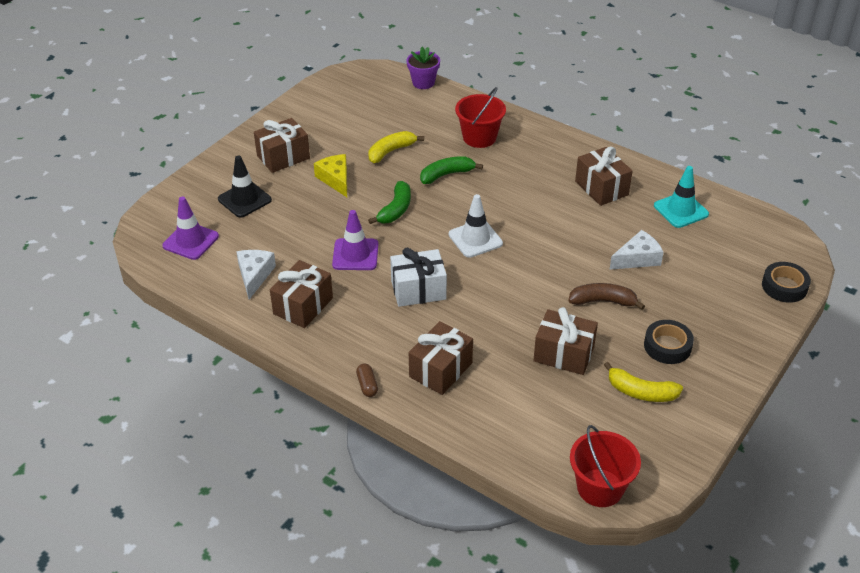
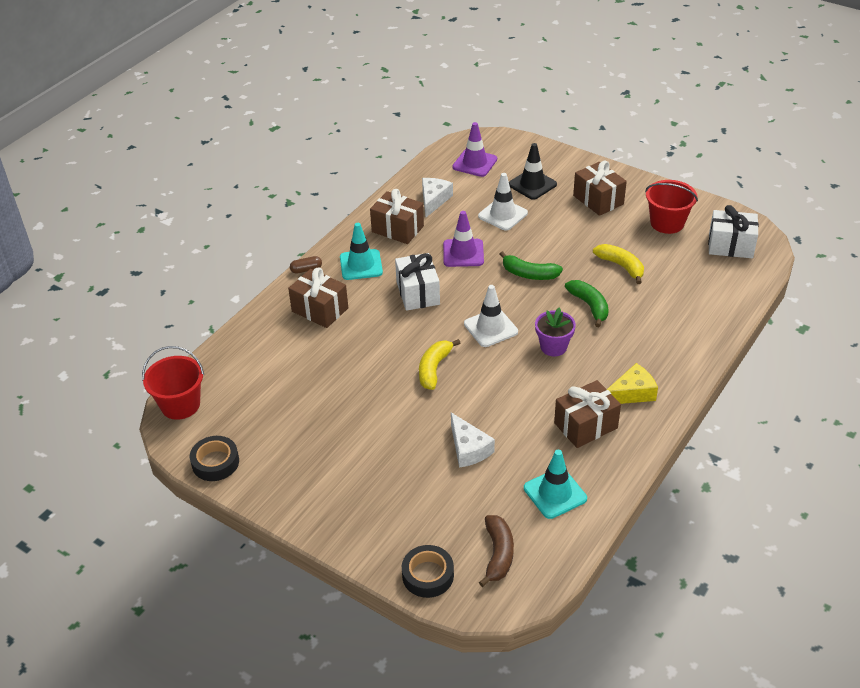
camera: 90 degrees right, 0 degrees up
(254, 275) = (434, 200): white cheese -> white cheese turned 75 degrees counterclockwise
(294, 223) = (503, 215): none -> white traffic cone
(335, 179) = (569, 234): yellow cheese -> yellow cheese (632, 393)
(364, 336) = (361, 265): none -> turquoise traffic cone
(370, 88) = (730, 246): none -> white gift
(423, 83) = (753, 284): purple flower pot -> purple flower pot (553, 347)
(479, 137) = (659, 328): red bucket -> red bucket (667, 223)
(563, 354) = (333, 387): brown gift -> none
(603, 301) = (403, 417): brown banana -> brown banana (498, 554)
(641, 392) = (282, 438): yellow banana -> yellow banana (434, 369)
(667, 346) = (340, 463): black tape -> black tape (215, 462)

